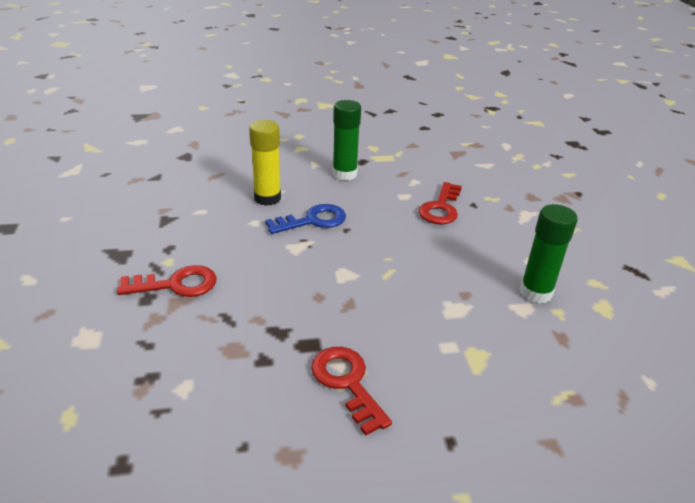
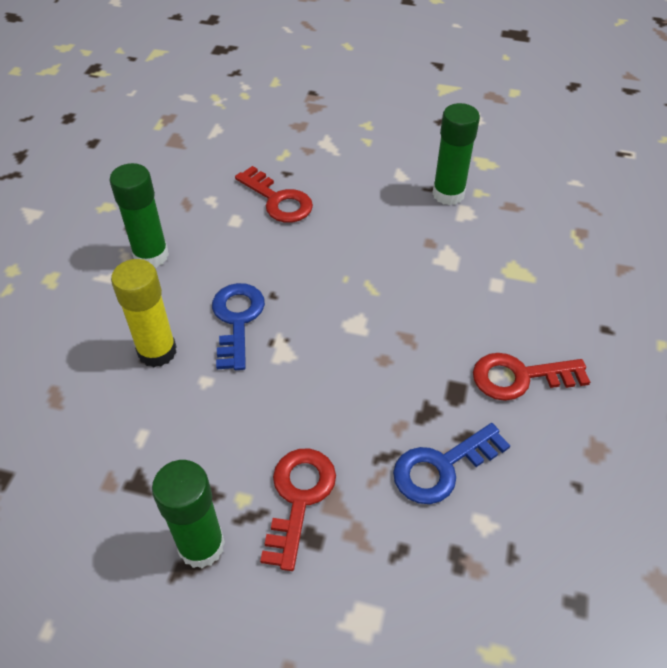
camera: 65 degrees left, 15 degrees up
(129, 254) = (201, 545): none -> green glue stick
(228, 351) = (442, 467): none -> blue key

